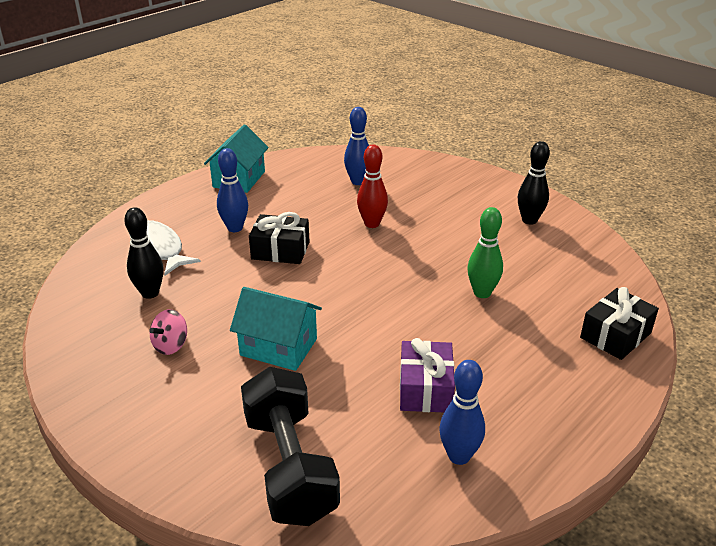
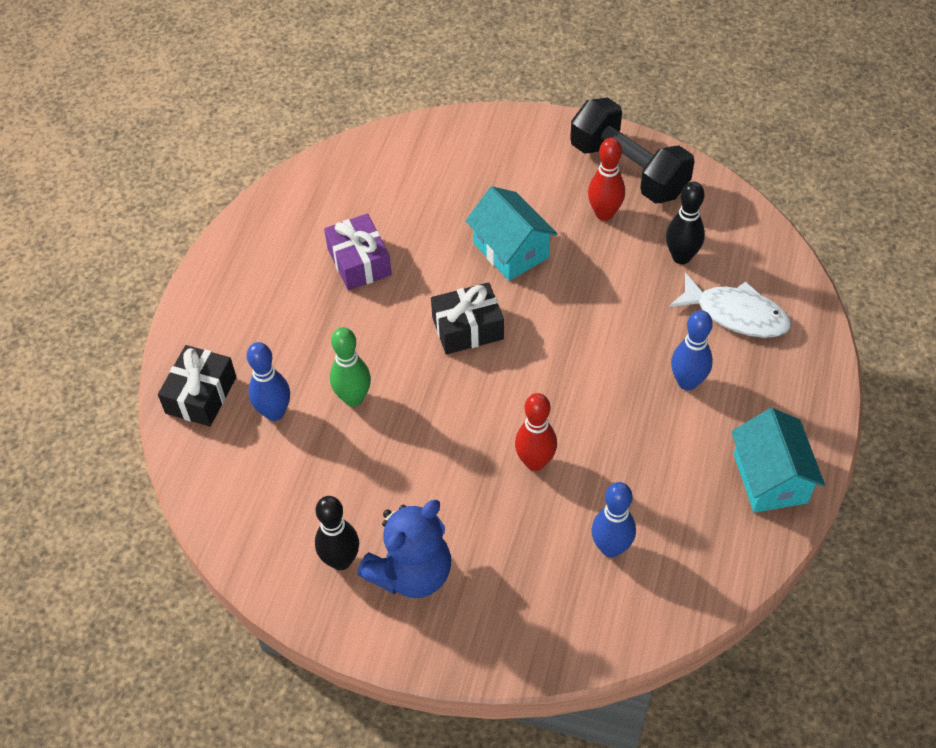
camera: 155 degrees right, 20 degrees up
(171, 345) = (604, 214): pink spinning top -> red bowling pin
(278, 347) = (511, 250): turquoise house -> turquoise house turned 60 degrees clockwise
(280, 250) = (606, 369): black gift -> black gift (468, 328)
(289, 467) = (426, 161): black dumbbell -> black dumbbell (628, 170)
(459, 456) = (307, 216): blue bowling pin -> blue bowling pin (274, 412)
(485, 204) = (411, 572): none -> blue teddy bear

